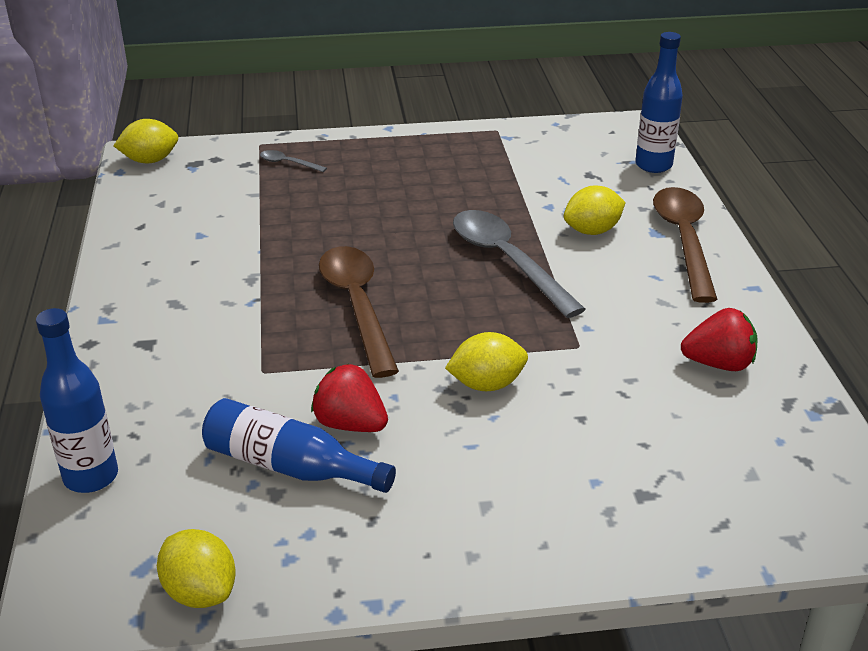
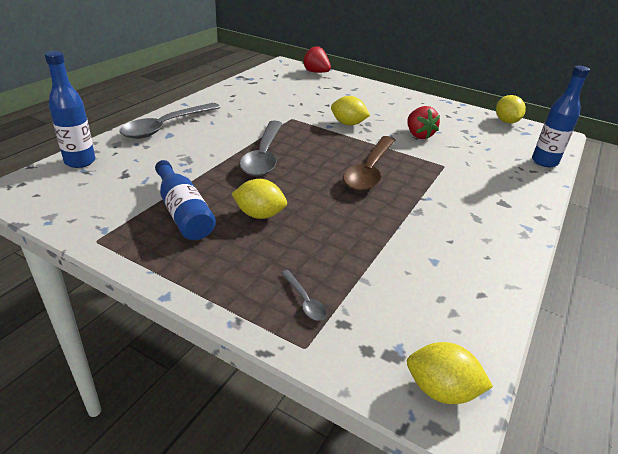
camera: 145 degrees left, 0 degrees up
(289, 466) = (454, 134): blue bottle -> blue bottle (183, 212)
(592, 231) = (195, 148): yellow lemon -> yellow lemon (259, 215)
(684, 241) = (166, 126): brown spoon -> grey spoon
(718, 364) = (252, 95): red strawberry -> red strawberry (316, 72)

